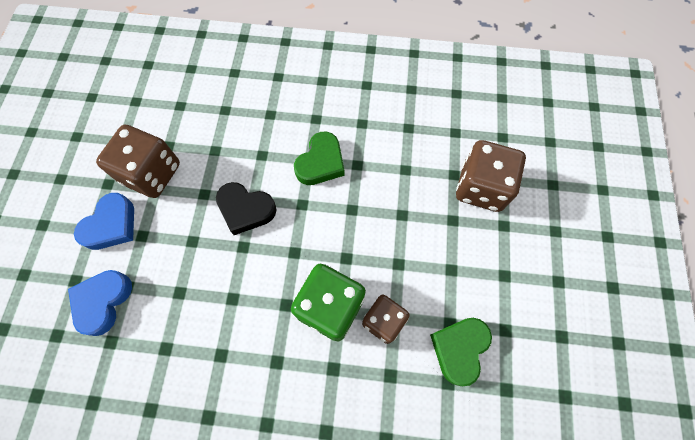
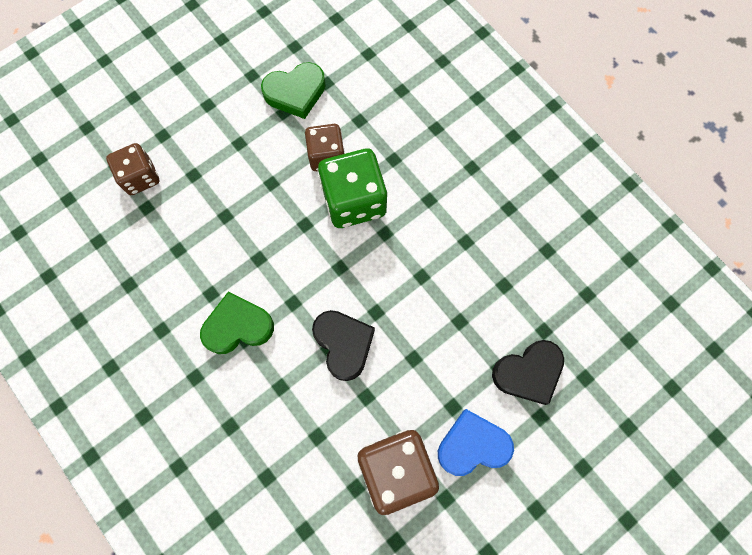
camera: 135 degrees left, 5 degrees up
(103, 302) = (528, 372): blue heart -> black heart
(481, 187) = (140, 177): brown dice -> brown dice, size x0.63

